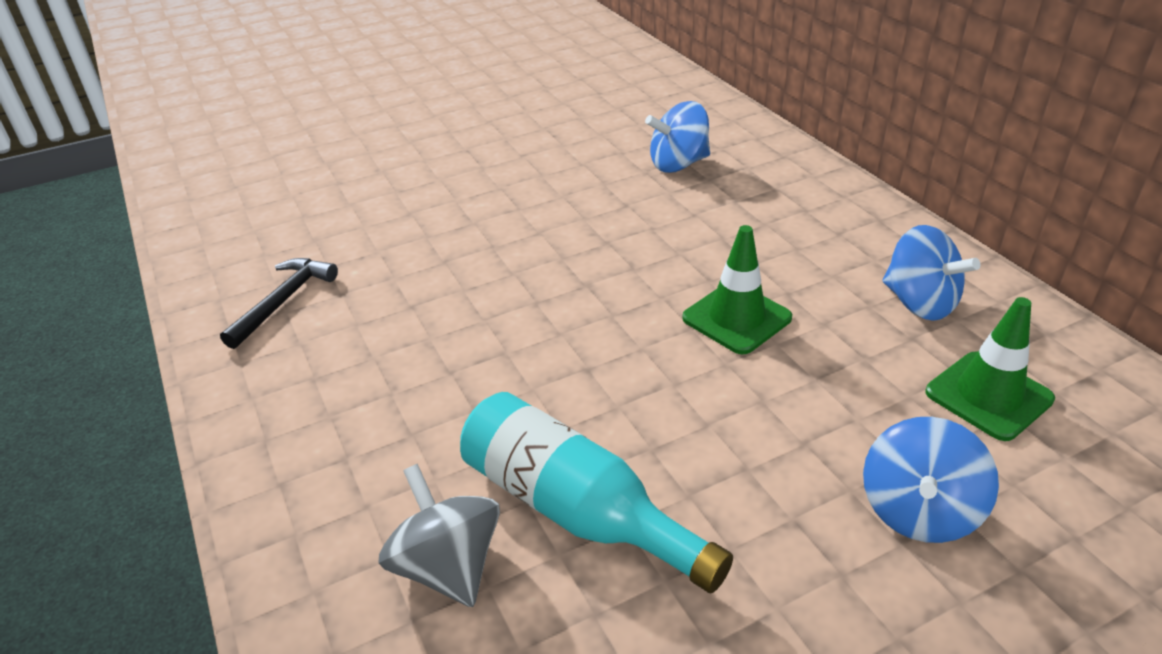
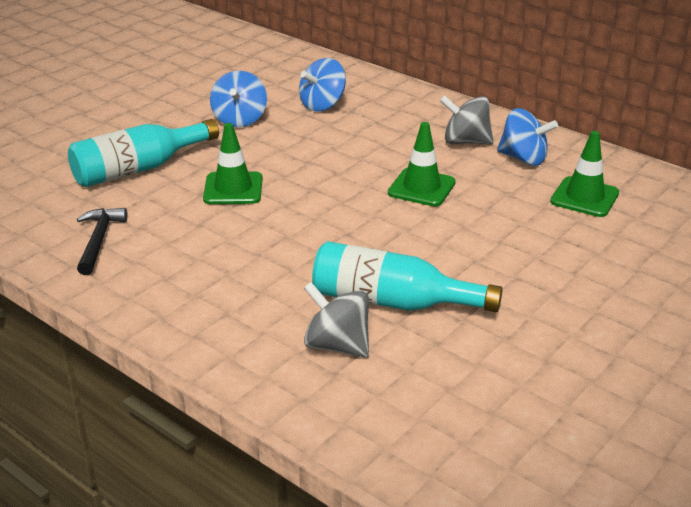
camera: 25 degrees left, 5 degrees down
(401, 211) = (139, 169): none -> turquoise bottle
(488, 263) = (233, 189): none -> green traffic cone
(844, 256) = (465, 142): none -> grey spinning top
(918, 511) = (576, 257): blue spinning top -> blue spinning top (239, 120)

